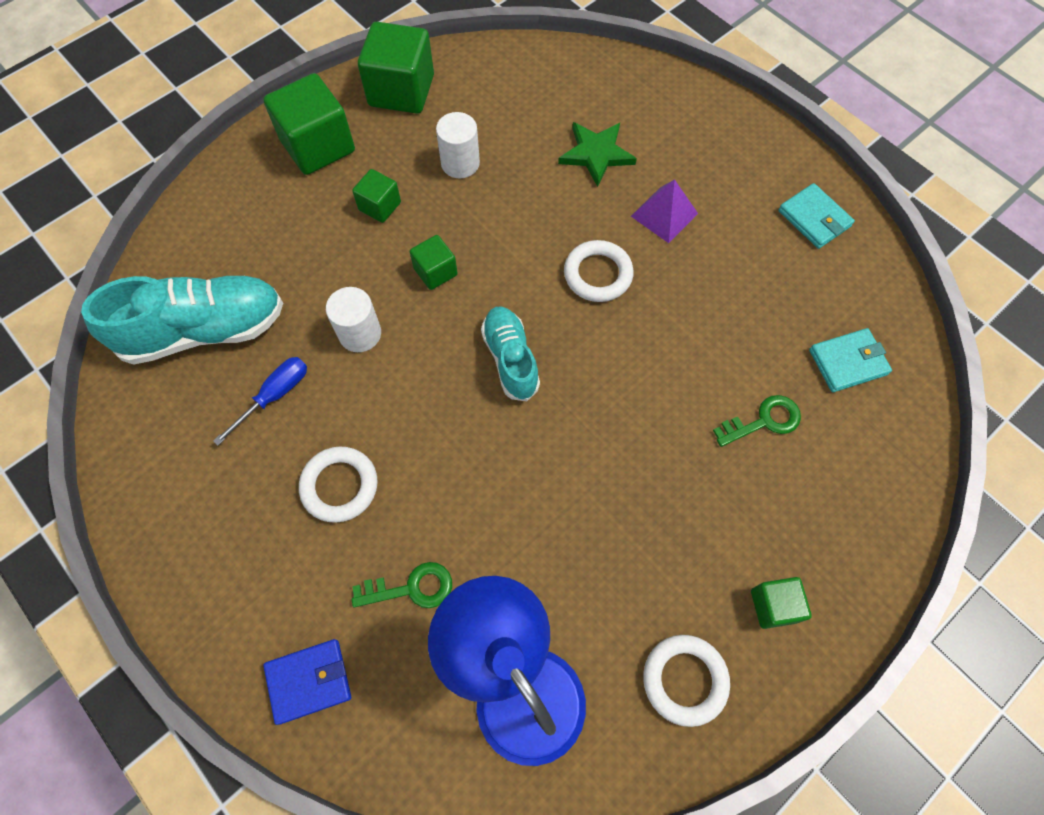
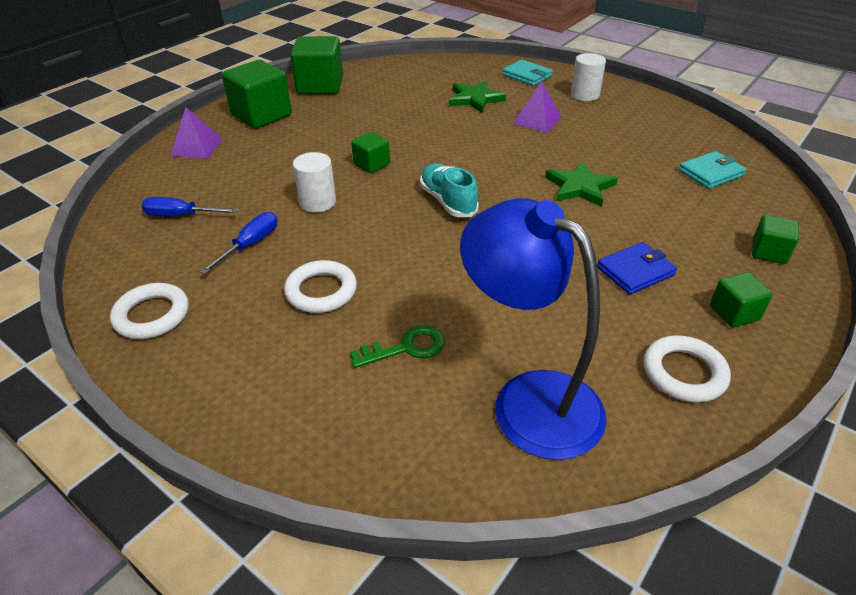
camera: 10 degrees left, 25 degrees down
(204, 330) = (181, 216): turquoise shoe -> blue screwdriver
(233, 201) = (197, 147): none -> purple pyramid
(309, 681) = (322, 430): blue wallet -> blue wallet (635, 271)
(380, 206) = (317, 138): green cube -> green cube (769, 252)
(460, 163) = (374, 112): white cylinder -> white cylinder (584, 95)
(598, 274) = (500, 152): white ring -> white ring (152, 315)
(675, 360) = (579, 187): none -> green star
(764, 421) = (665, 210): green key -> none
(814, 218) = (646, 111): turquoise wallet -> turquoise wallet (527, 75)

